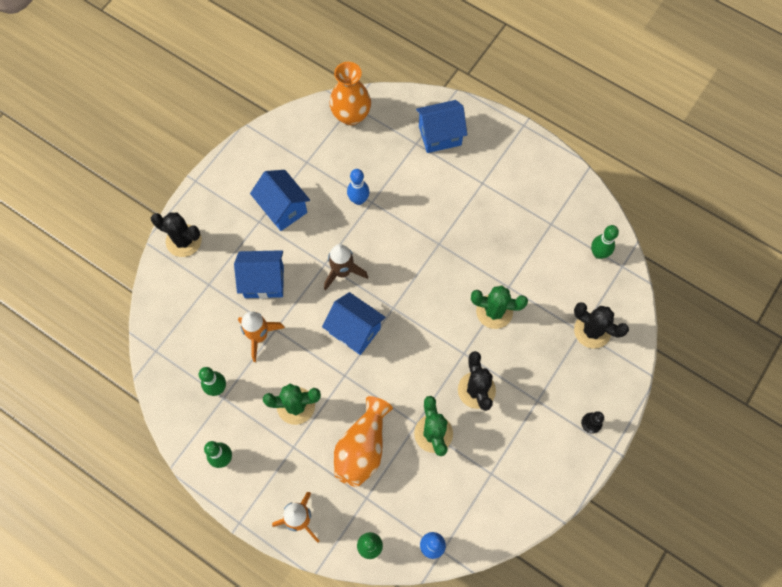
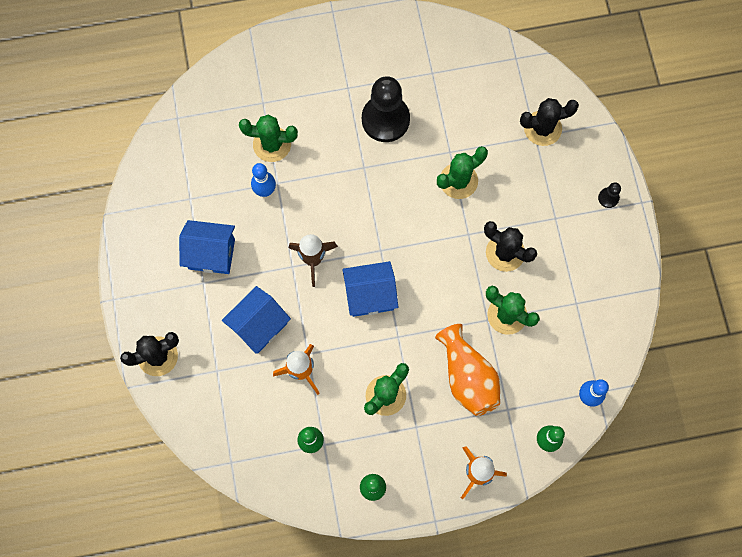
camera: 45 degrees left, 5 degrees up
(351, 115) = (185, 127): orange vase -> none
(394, 174) = (272, 144): none -> green cactus
(440, 135) = (275, 79): blue house -> none
(486, 226) = (385, 119): none -> black pawn
(598, 253) = (489, 64): green bowling pin -> none

